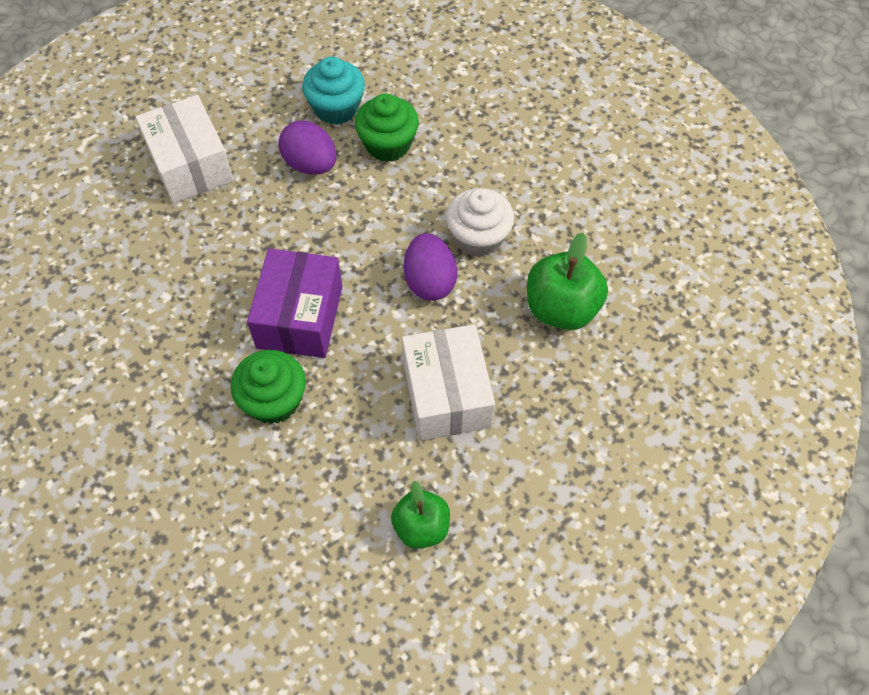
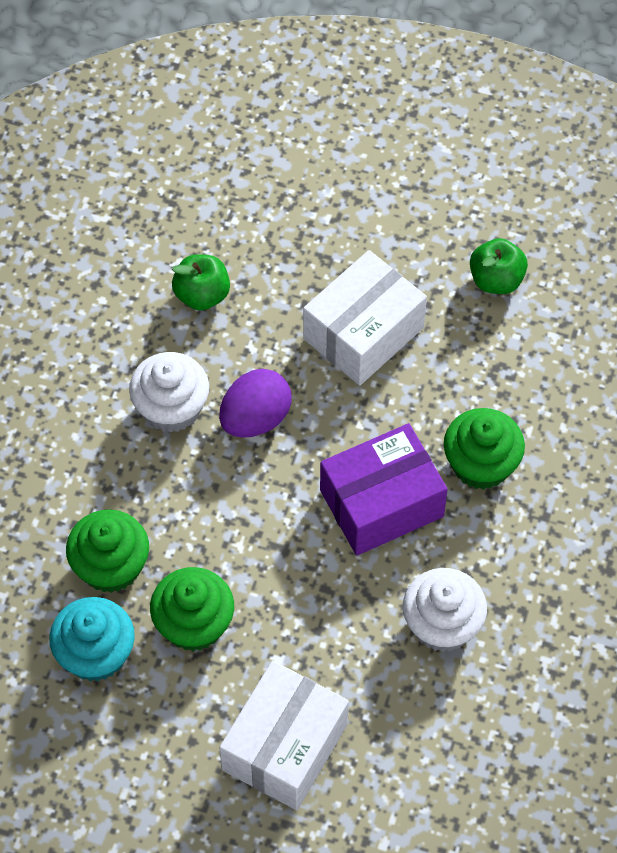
camera: 125 degrees left, 0 degrees up
(183, 296) = (442, 624): none -> white cupcake
(310, 164) = (194, 624): purple egg -> green cupcake
(561, 308) = (202, 295): green apple -> green apple, size x0.66

